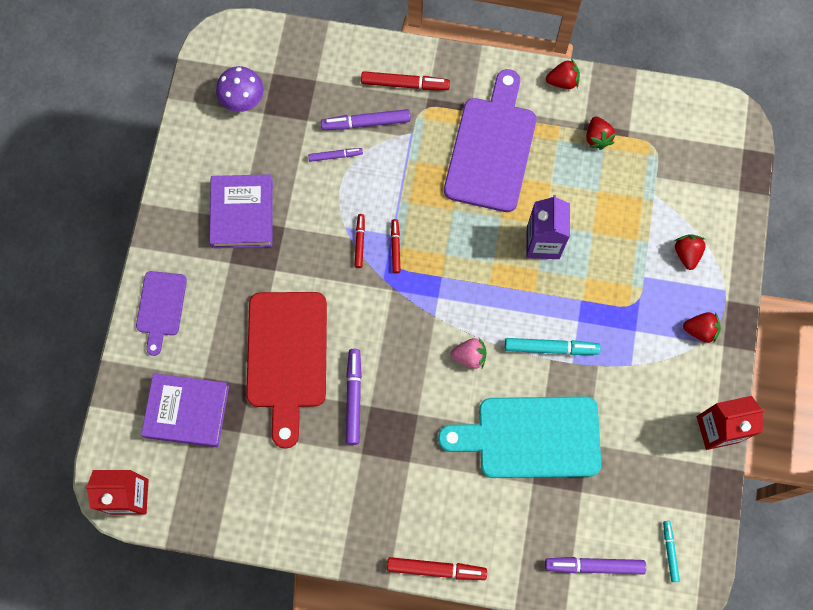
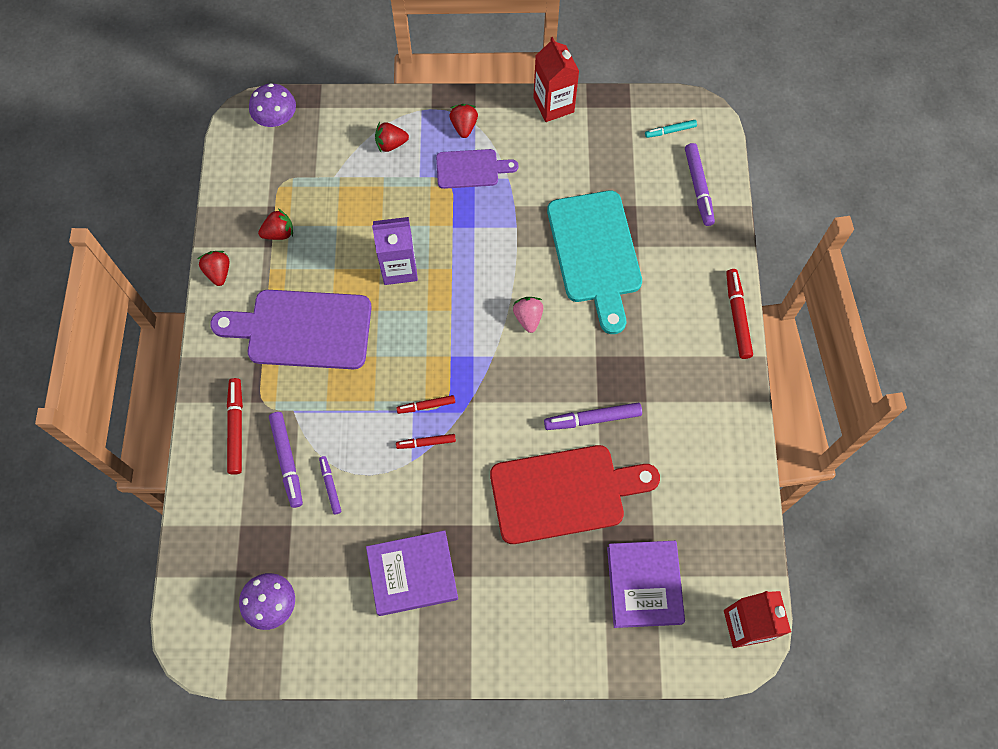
camera: 100 degrees left, 5 degrees down
(161, 307) = (536, 641): purple cutting board -> purple cutting board (471, 169)
(551, 348) = (505, 247): turquoise marker -> none
(729, 148) = (276, 118): none -> purple mushroom

